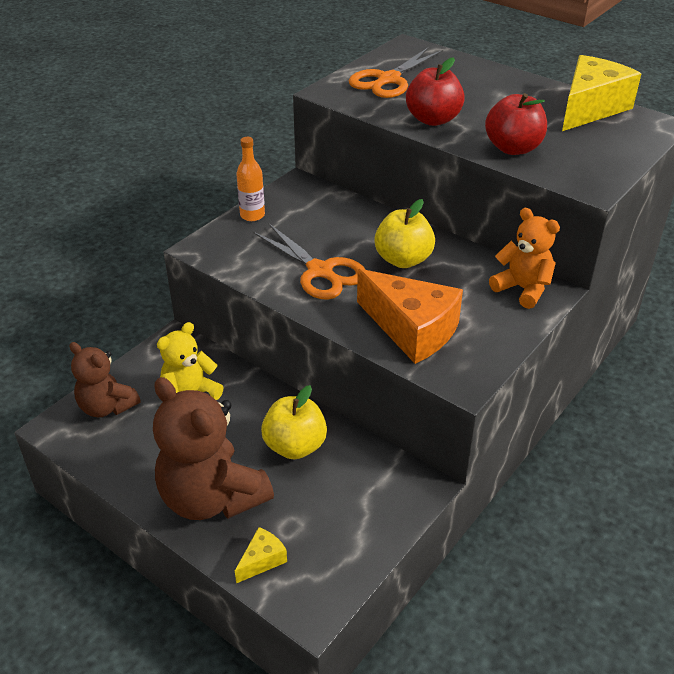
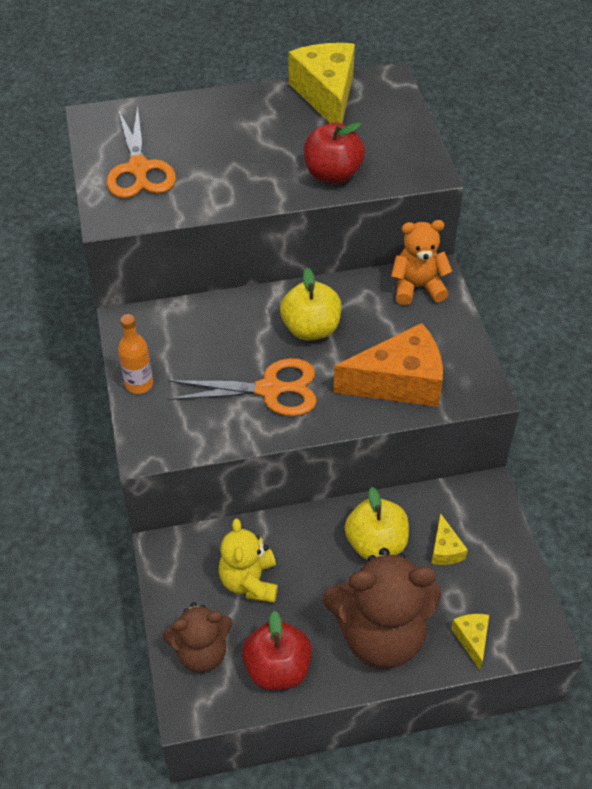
camera: 50 degrees left, 10 degrees up
(334, 492) = (445, 549): none -> yellow cheese
(433, 119) = (237, 187): red apple -> red apple (277, 668)

